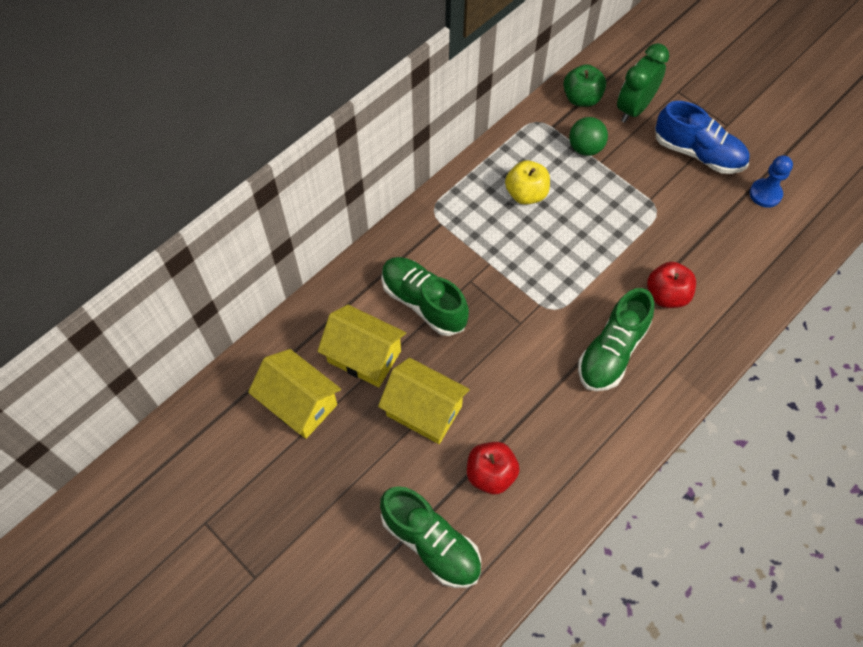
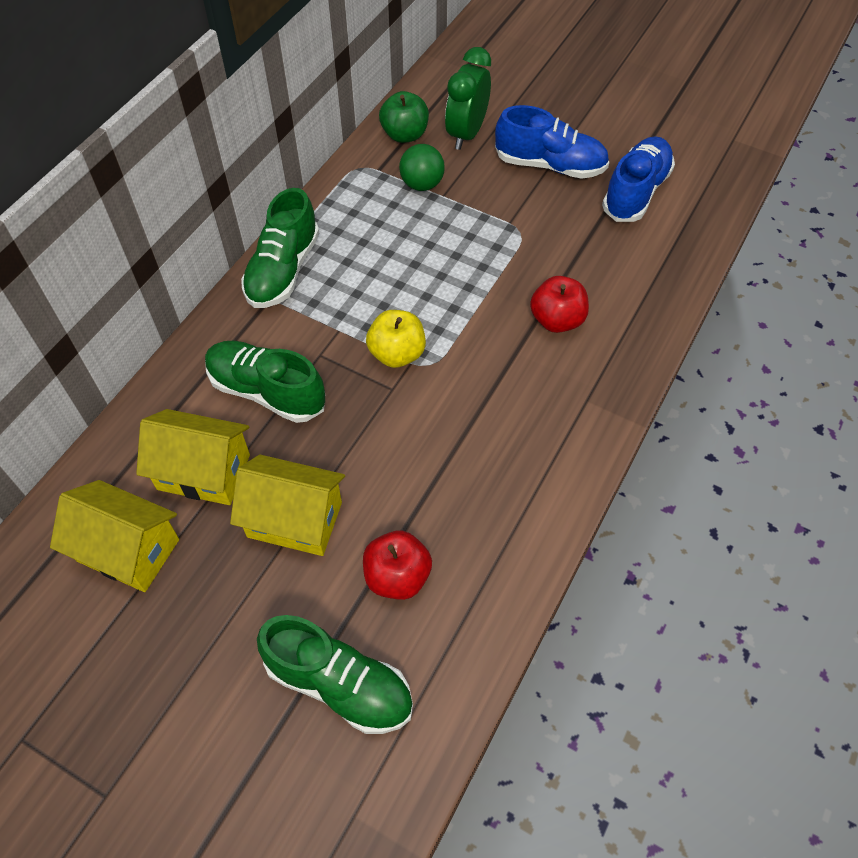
camera: 15 degrees left, 5 degrees down
(526, 194) = (365, 245): yellow apple -> yellow apple (397, 354)
(612, 351) = (510, 396): green shoe -> green shoe (283, 270)
(765, 194) = (636, 192): blue pawn -> blue shoe

